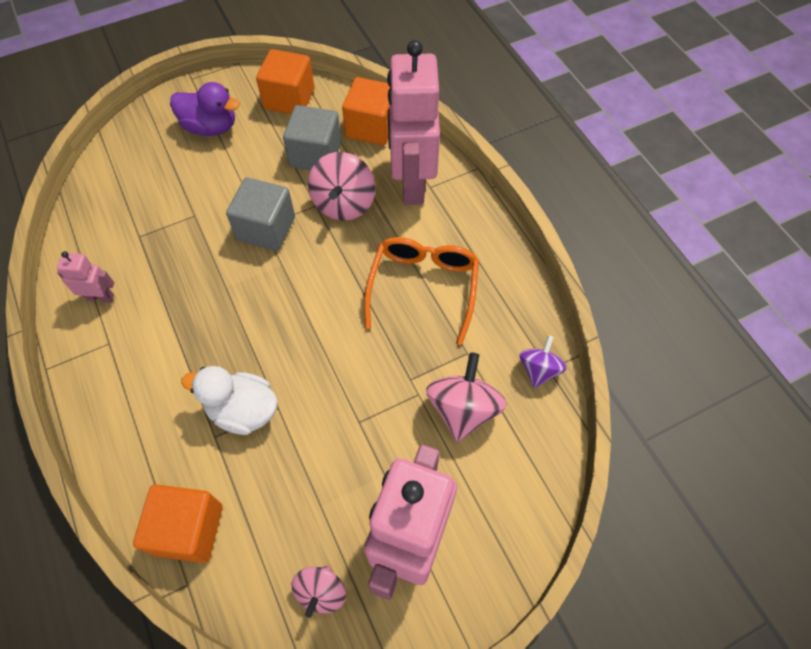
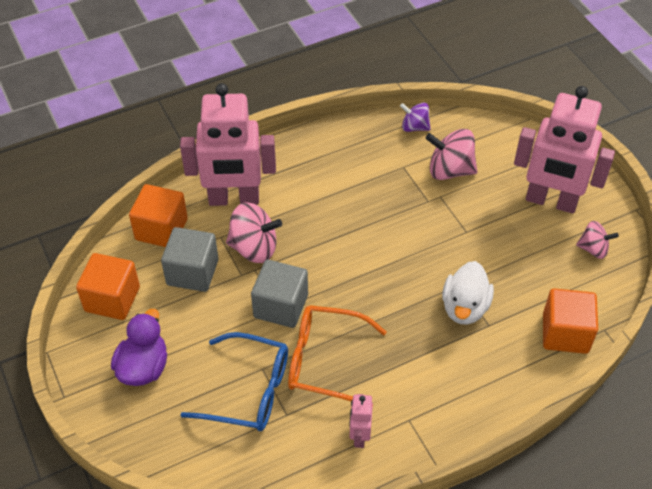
camera: 90 degrees left, 10 degrees down
(171, 205) = (248, 391): none -> blue glasses
(423, 287) = (344, 192): orange glasses -> orange glasses (325, 361)

